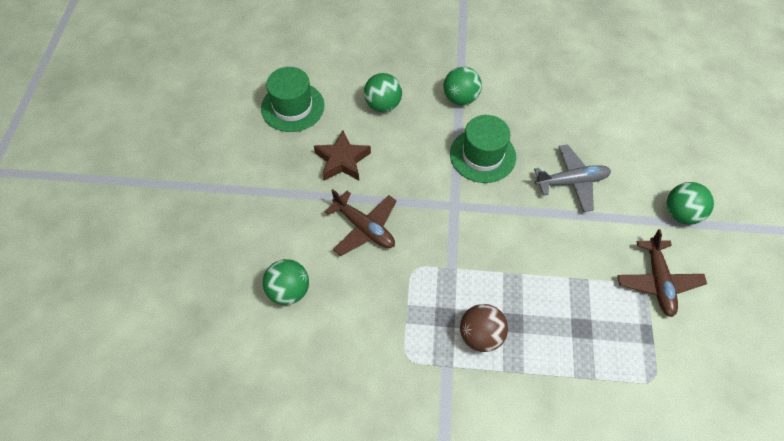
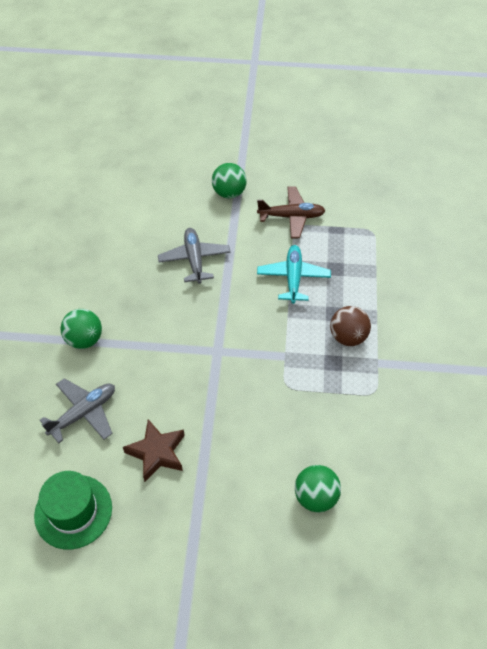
camera: 90 degrees left, 5 degrees down
(364, 228) = (242, 429): brown plane -> none
(383, 105) = (83, 413): green ball -> grey plane
(482, 155) = (160, 325): green hat -> none
(560, 280) = (293, 278): none -> turquoise plane

